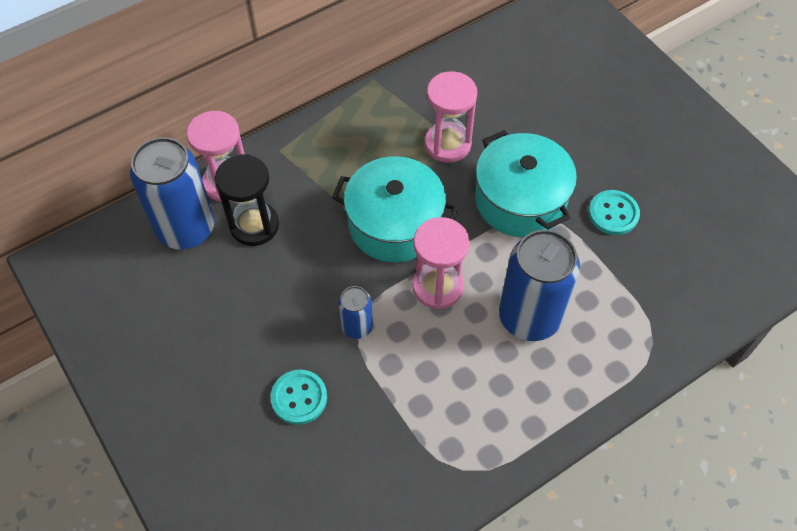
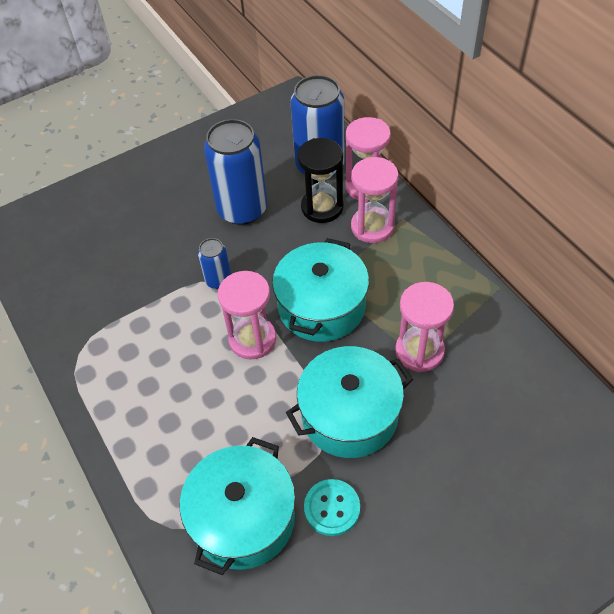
camera: 95 degrees right, 5 degrees down
(288, 178) = (372, 227): none -> pink hourglass
(299, 398) = (160, 245): turquoise button -> none
(529, 317) = (213, 414): blue can -> blue can (242, 209)
(633, 283) = (243, 518): none -> turquoise pot

